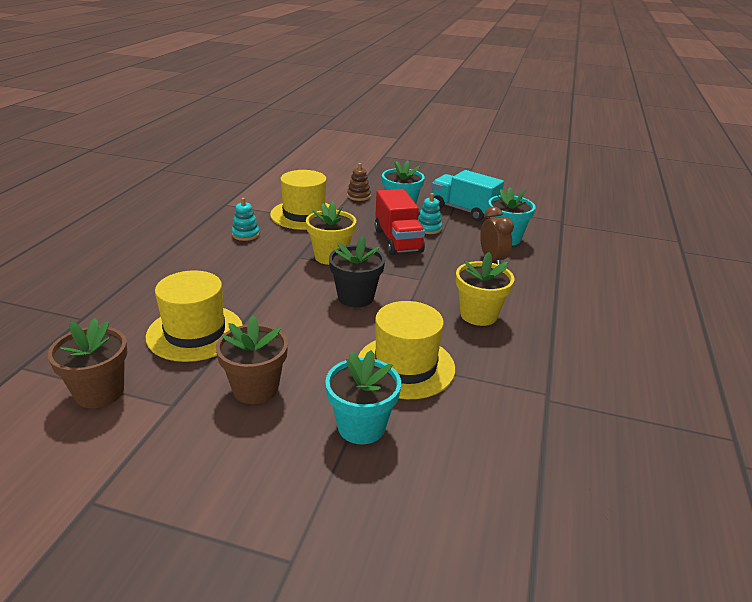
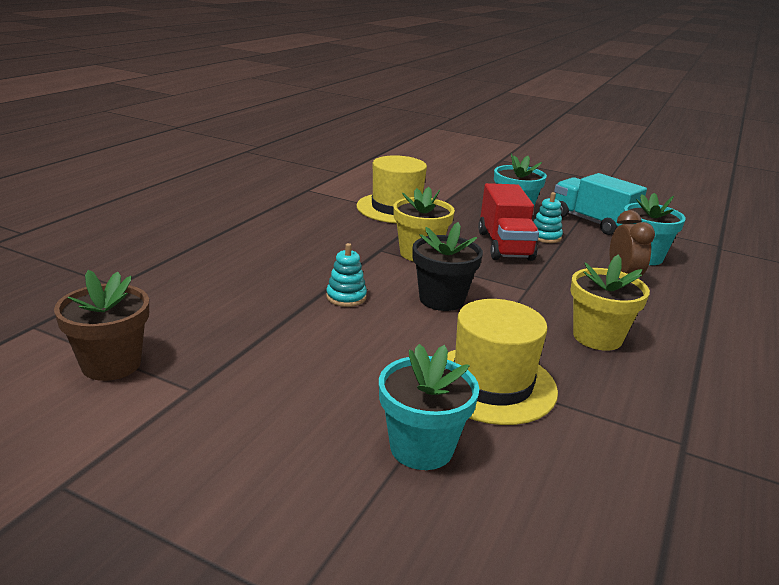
camera: 10 degrees right, 5 degrees down
(195, 332) = (240, 314): yellow hat -> none
(245, 234) = (324, 221): turquoise stacking toy -> turquoise stacking toy (346, 297)
(255, 389) = (296, 385): brown flower pot -> none
(358, 196) = (464, 196): brown stacking toy -> none

